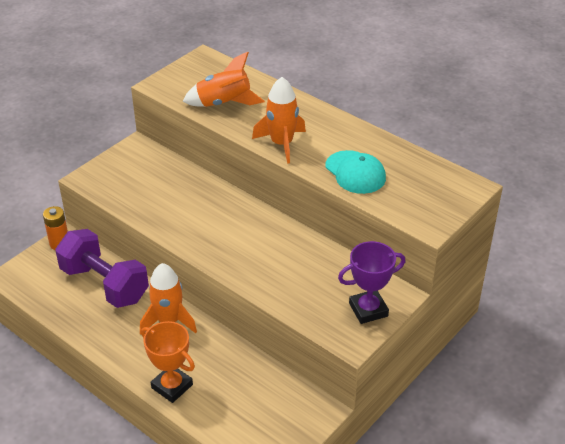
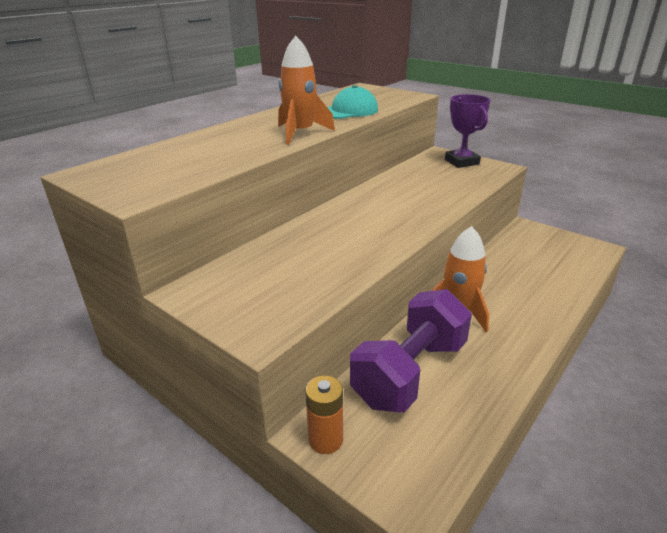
camera: 90 degrees left, 10 degrees down
(172, 386) = (550, 303): orange trophy -> none
(224, 103) = (209, 158): orange rocket -> none

